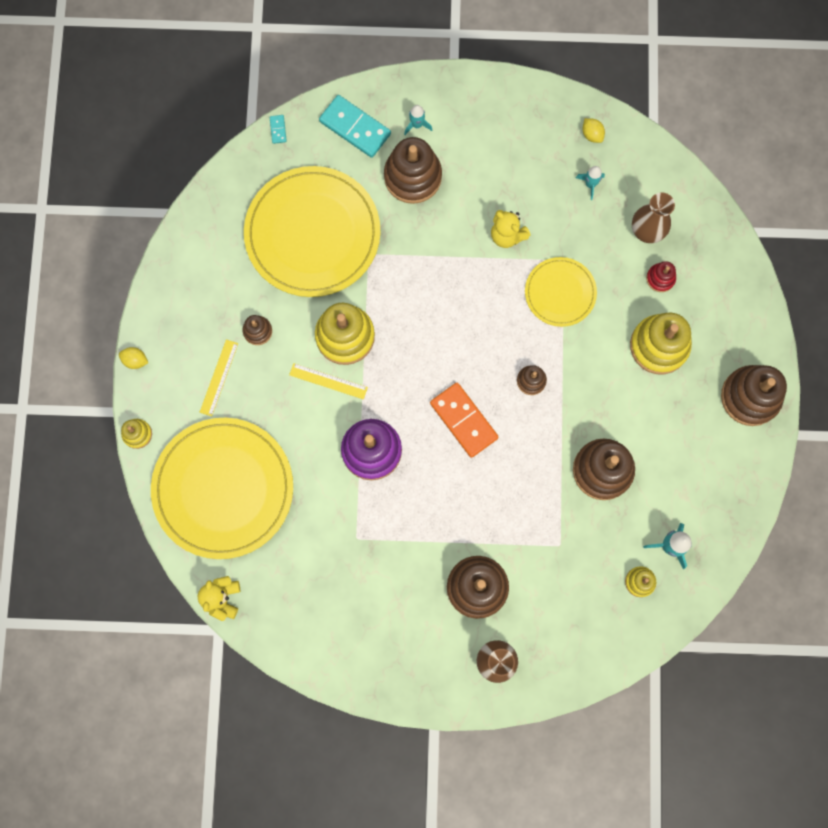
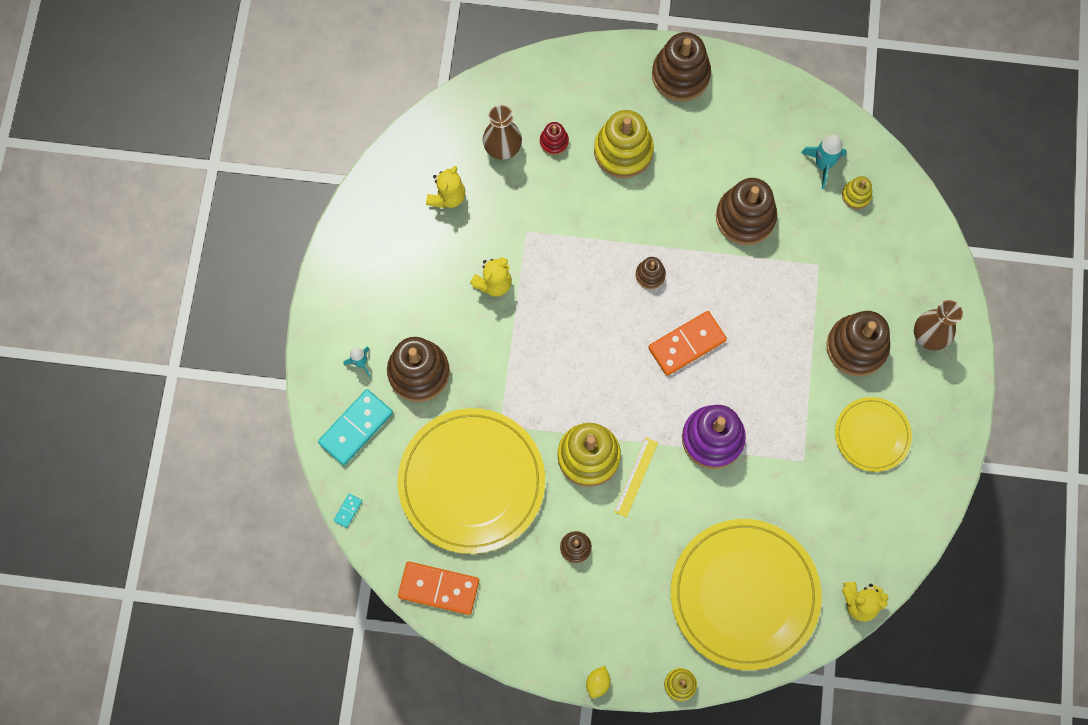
camera: 85 degrees left, 5 degrees down
(213, 215) = (439, 588): none -> orange domino
(219, 377) = (623, 592): yellow ruler -> none
(278, 130) = (348, 510): turquoise domino -> turquoise domino turned 60 degrees counterclockwise
(560, 293) = (560, 238): yellow plate -> yellow plate (872, 435)
(590, 184) = (447, 197): turquoise rocket -> yellow teddy bear
(592, 134) = (393, 189): yellow lemon -> none

